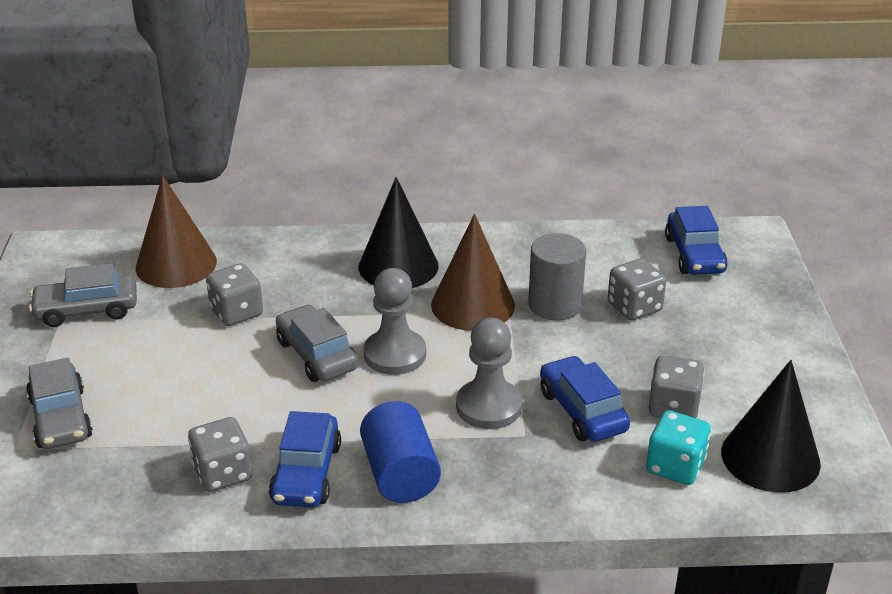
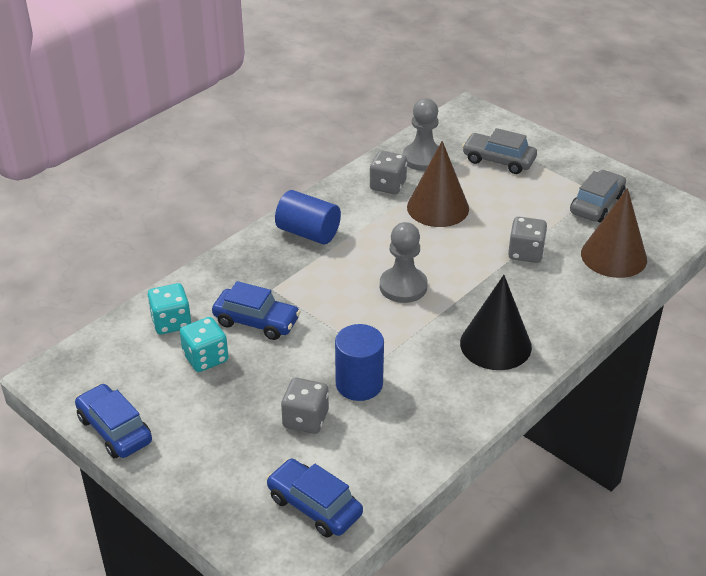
camera: 135 degrees right, 5 degrees up
(306, 473) = (351, 207): blue car -> blue car (114, 430)
(316, 355) = (442, 259): grey car -> none
(473, 305) = (408, 348): brown cone -> brown cone (438, 207)
(489, 406) = (310, 291): grey pawn -> grey pawn (423, 158)
(555, 305) = (359, 384): grey cylinder -> blue cylinder
(673, 407) = (205, 358): grey dice -> turquoise dice
(770, 457) = (120, 362): black cone -> none

